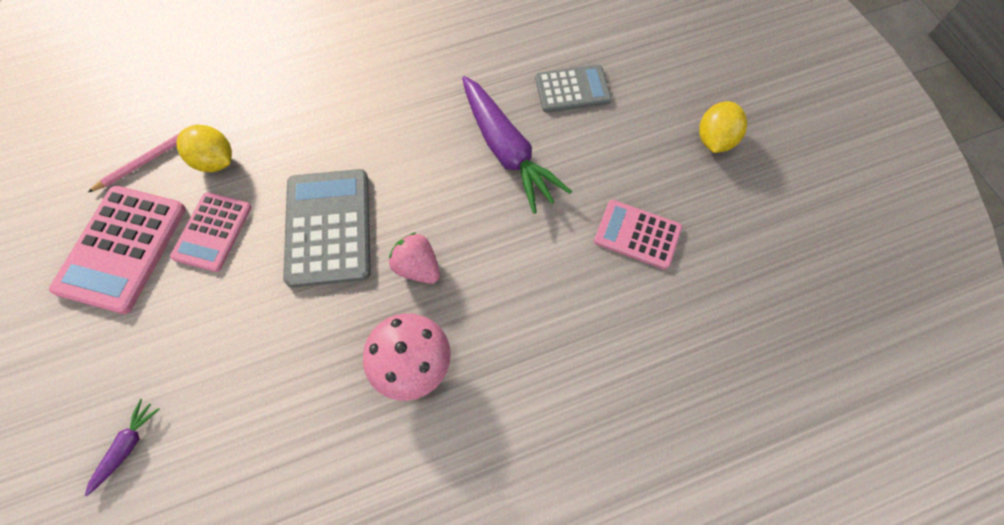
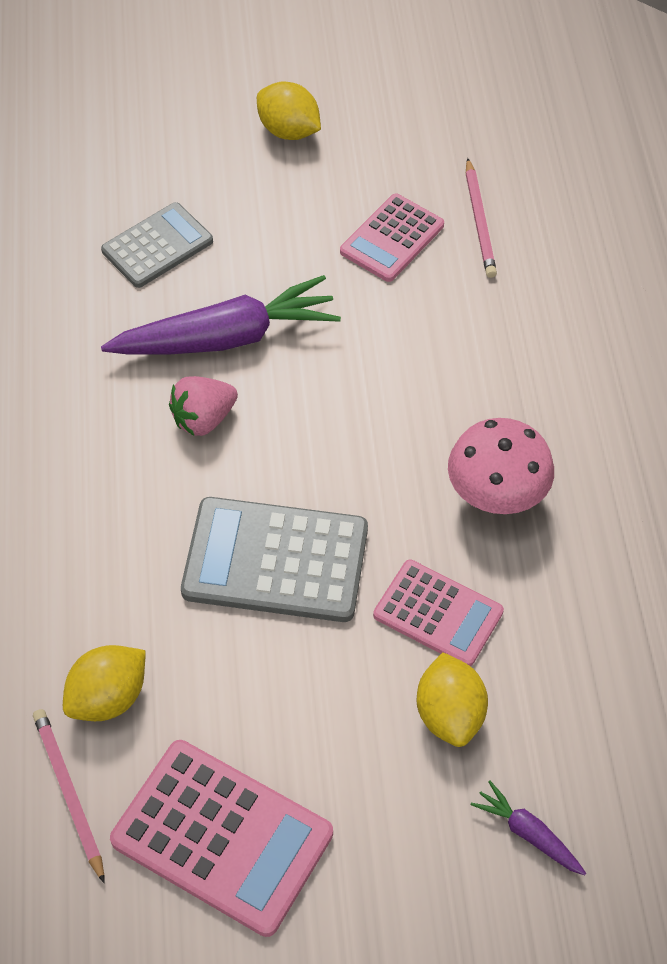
camera: 75 degrees left, 10 degrees down
(212, 232) = (234, 709): pink calculator -> pink calculator (438, 613)
(219, 370) = (449, 714): none -> yellow lemon
(417, 267) = (367, 467): pink strawberry -> pink strawberry (204, 419)
(572, 89) = (157, 246): grey calculator -> grey calculator turned 45 degrees clockwise
(681, 295) = (480, 221): none -> pink pencil

